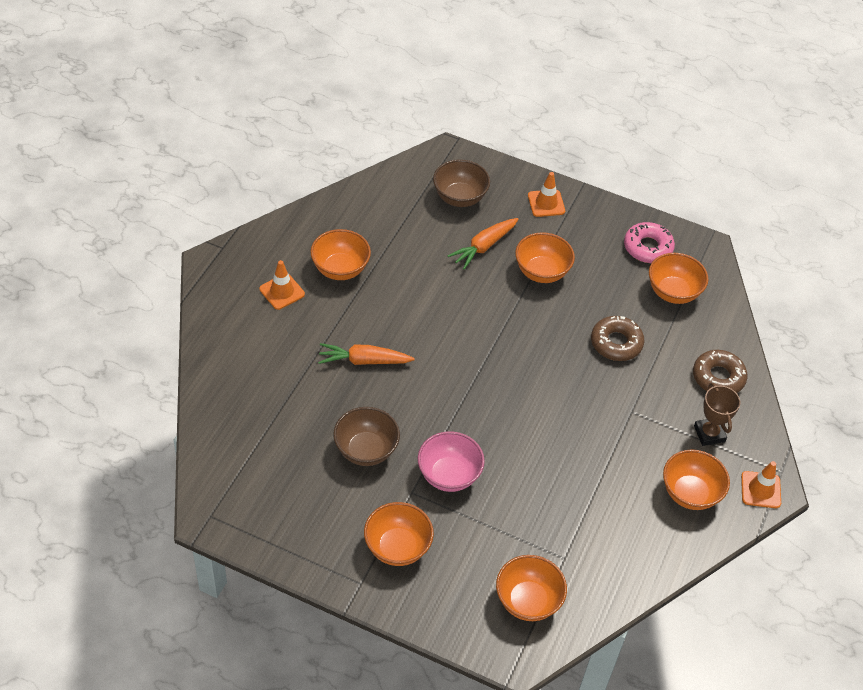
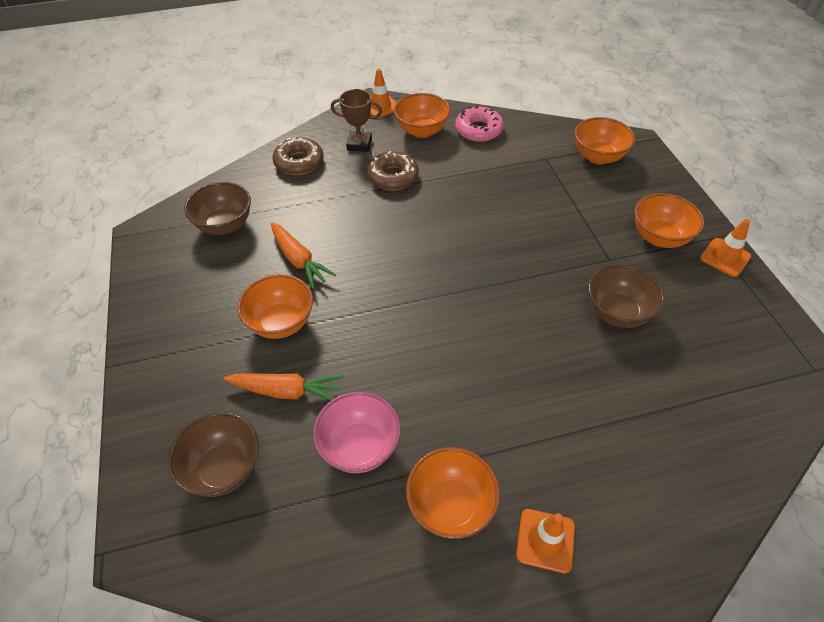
camera: 125 degrees left, 0 degrees up
(364, 361) = (537, 384): orange carrot -> orange carrot (299, 260)
(449, 475) = (567, 248): pink bowl -> pink bowl (359, 446)
(546, 203) = (170, 379): orange traffic cone -> orange traffic cone (725, 257)
(616, 343) = (321, 229): brown donut -> brown donut (393, 177)
(648, 247) = (177, 267): pink donut -> pink donut (478, 130)
(673, 292) = (225, 225): orange bowl -> brown bowl
(709, 434) = (359, 144): brown trophy -> brown trophy turned 60 degrees clockwise

